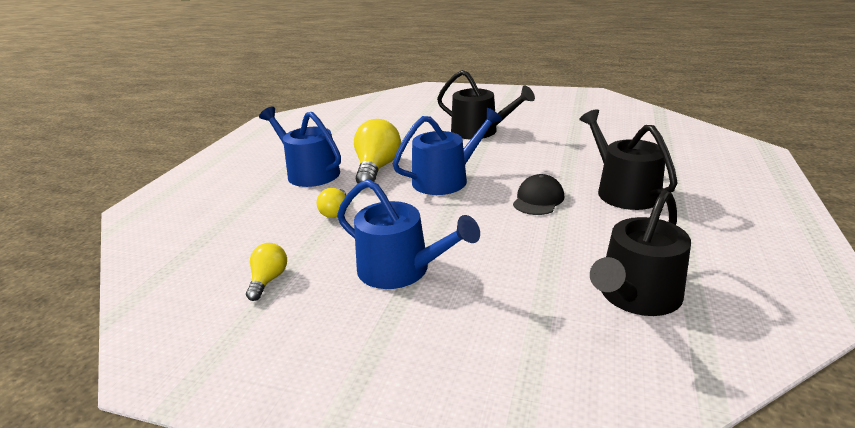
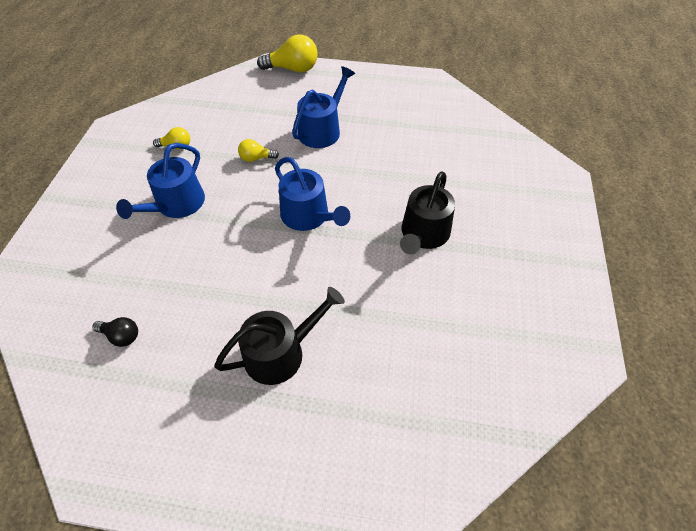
camera: 80 degrees right, 25 degrees up
(377, 168) = (330, 168): yellow light bulb -> yellow light bulb (293, 69)
(538, 199) = (267, 282): black cap -> none
(635, 296) = (121, 336): black watering can -> black light bulb

